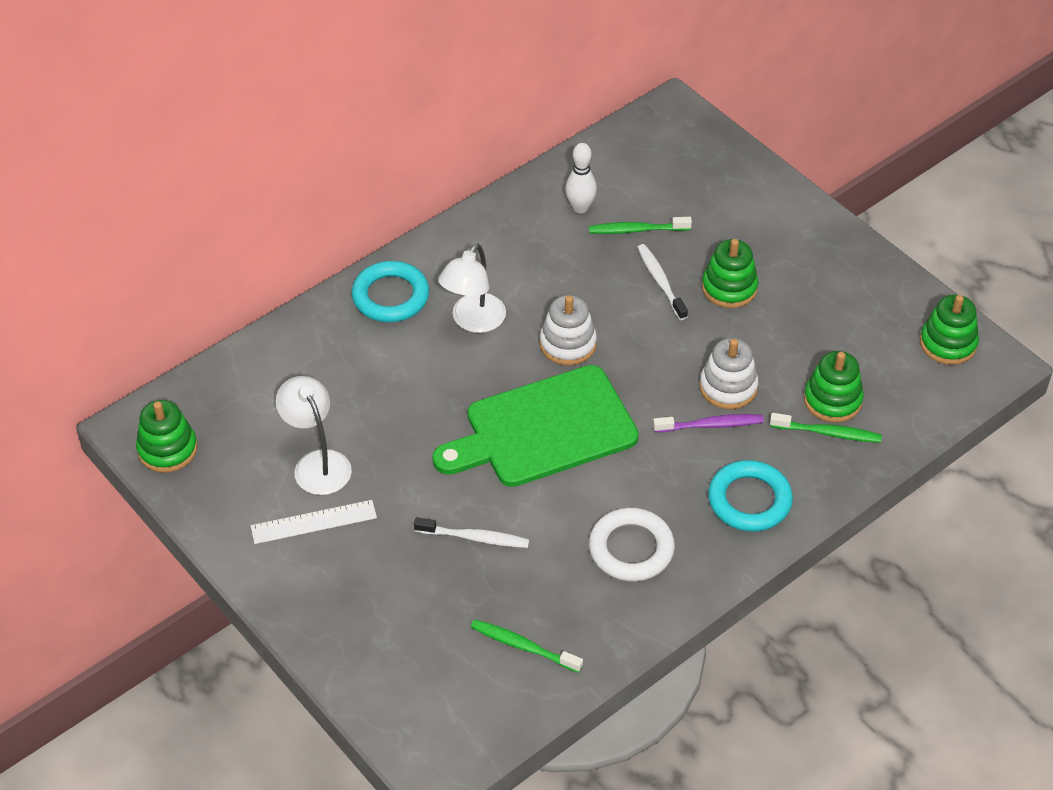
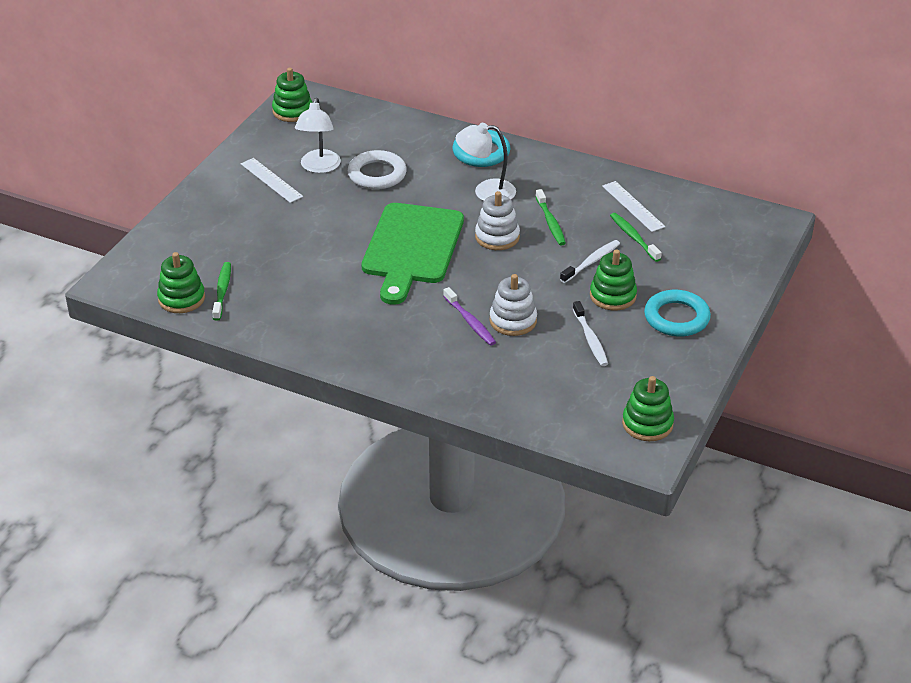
camera: 65 degrees right, 10 degrees down
(317, 463) = (319, 167): white lamp -> white lamp turned 150 degrees clockwise
(474, 537) = (299, 246): white toothbrush -> white toothbrush (590, 339)
(543, 429) = (411, 248): green cutting board -> green cutting board turned 120 degrees counterclockwise
(580, 207) = (633, 206): white bowling pin -> white ruler
(631, 549) = (332, 315): white ring -> white ring (377, 174)
(749, 500) = (412, 358): turquoise ring -> turquoise ring (676, 318)
(828, 433) = (504, 381): green toothbrush -> green toothbrush (550, 222)
(832, 400) = (539, 376): green stacking toy -> green stacking toy (181, 299)

